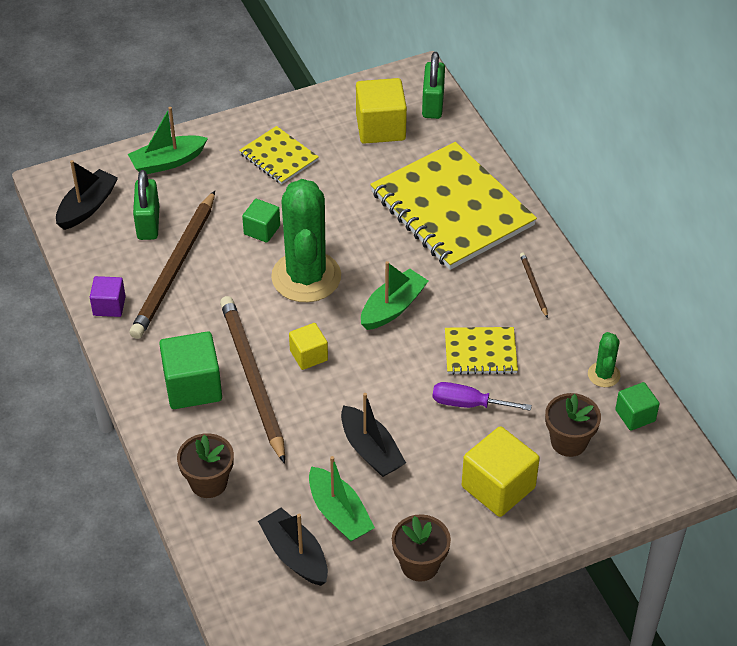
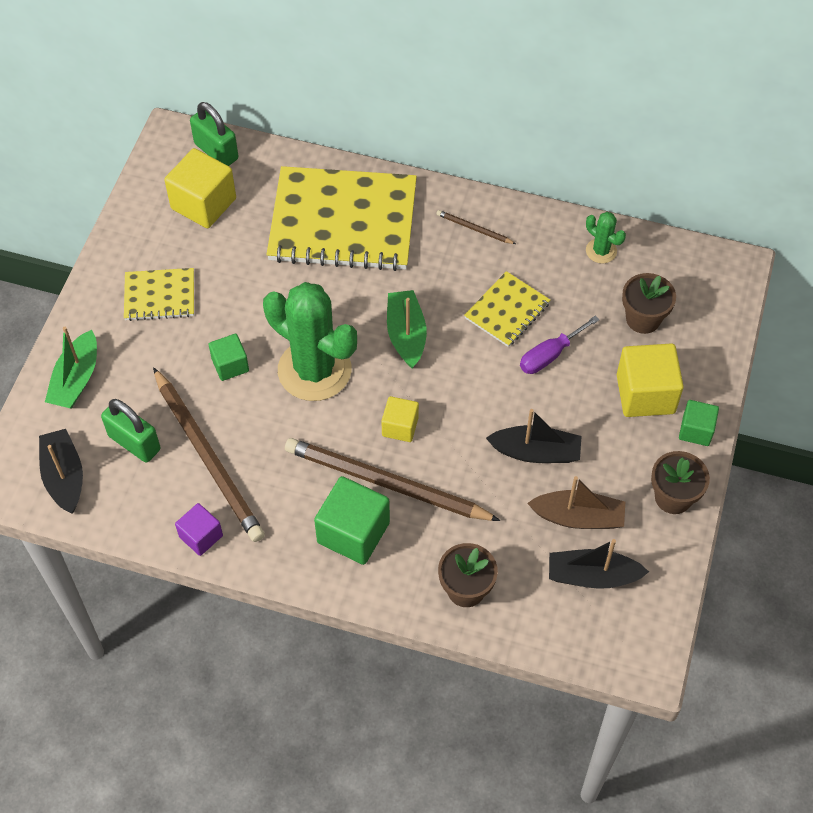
camera: 50 degrees left, 10 degrees up
(339, 513) = (578, 517): green boat -> brown boat
(635, 415) = (655, 261): green cube -> green cube (696, 430)

